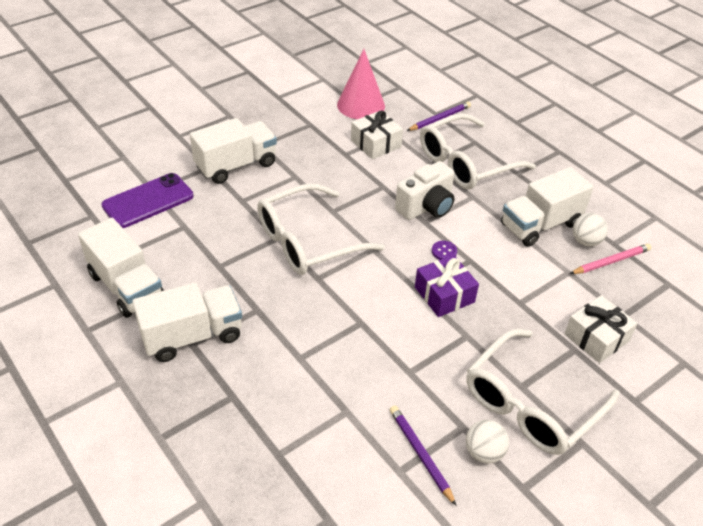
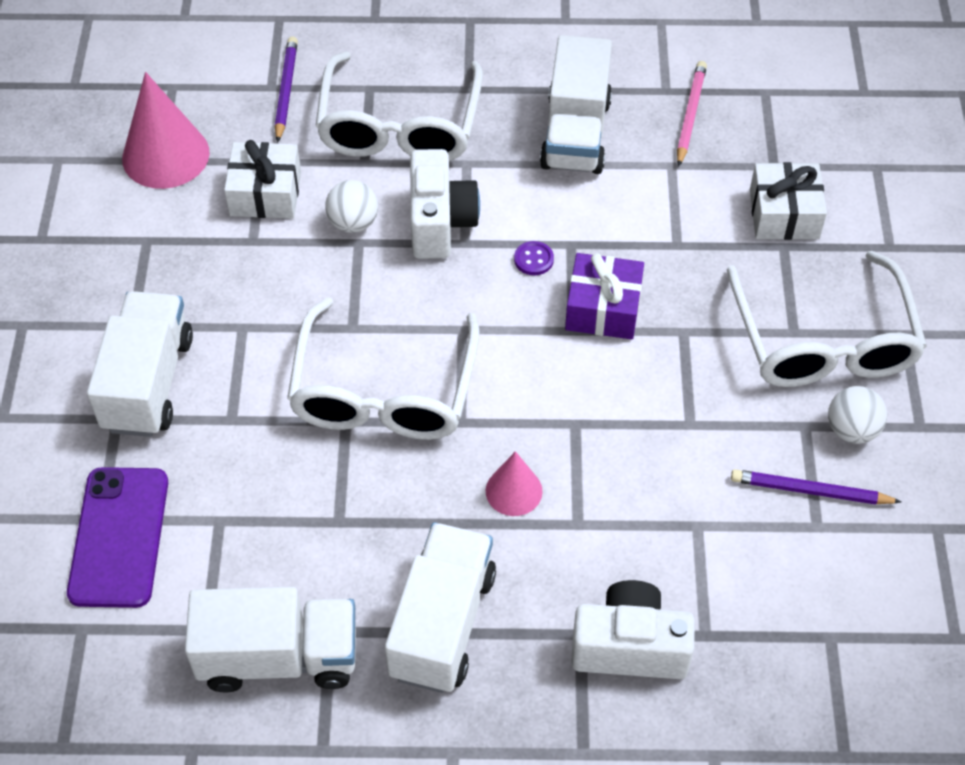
camera: 50 degrees left, 10 degrees up
(241, 423) = (629, 647): none -> white camera
(296, 321) = (514, 491): none -> pink cone
(586, 241) = (640, 113): white ball -> white ball (353, 223)

